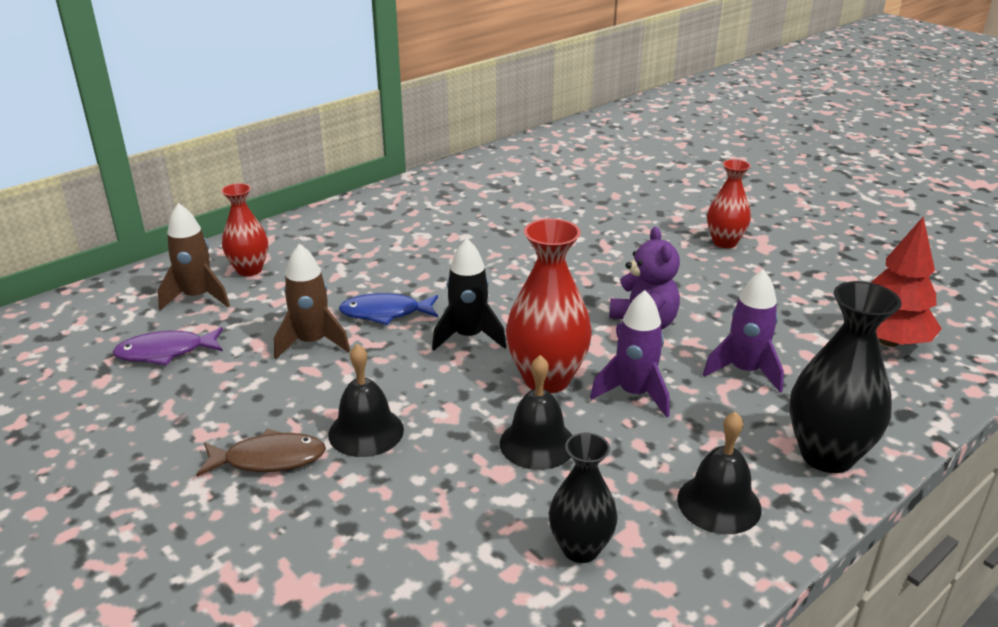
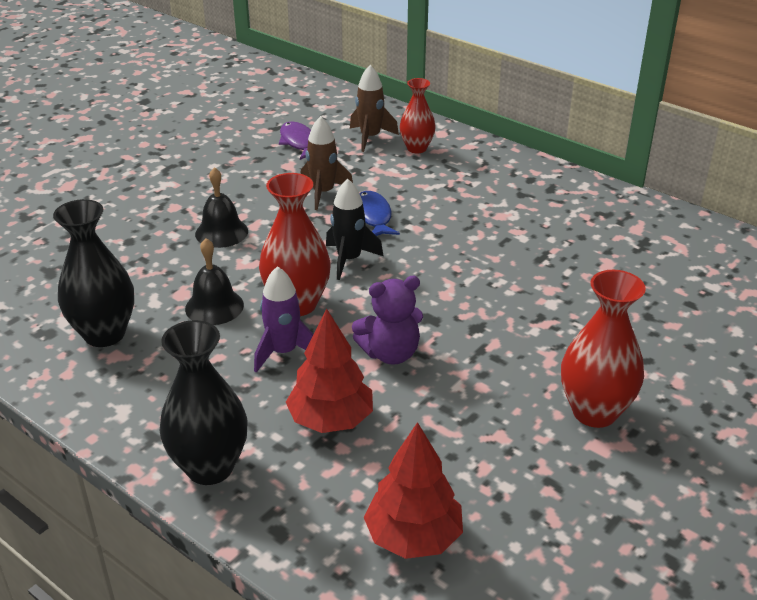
camera: 80 degrees right, 5 degrees up
(269, 459) = (191, 202): brown fish -> none
(580, 549) = (104, 334): black vase -> black vase, size x1.57
(719, 503) = (148, 400): black bell -> none
(724, 242) = (594, 412): red vase -> red vase, size x1.57
(744, 371) = (331, 420): purple rocket -> red tree

